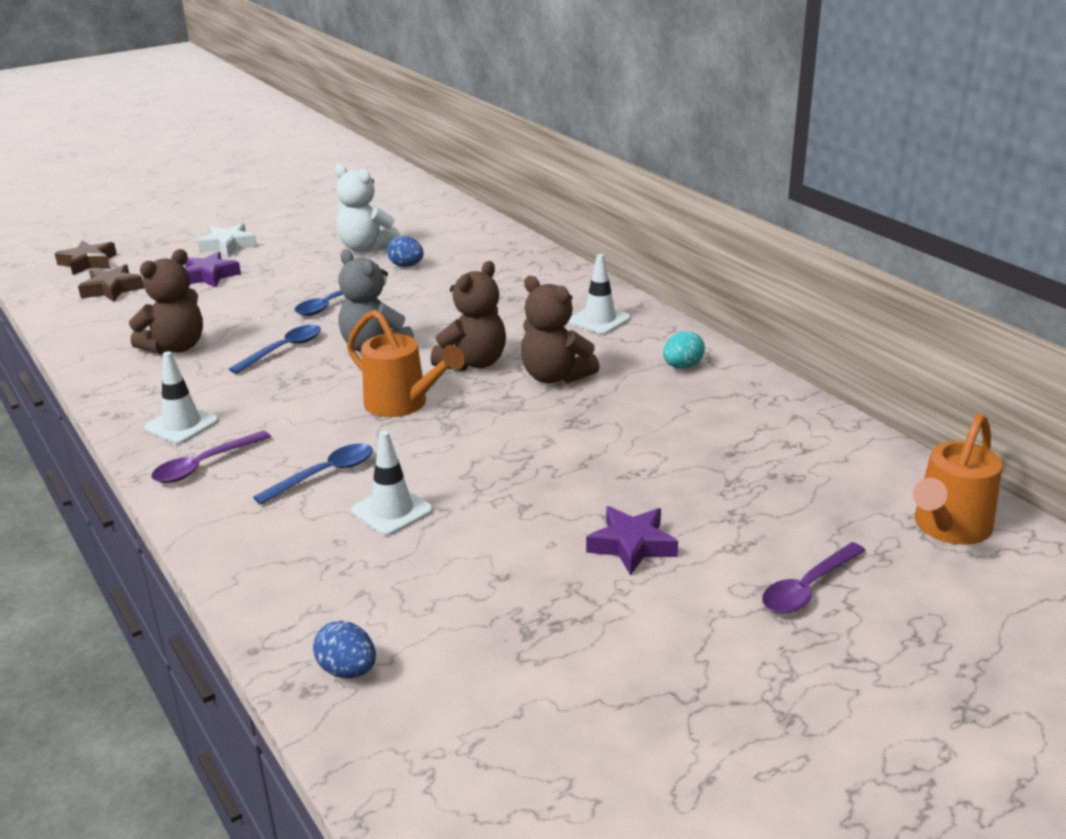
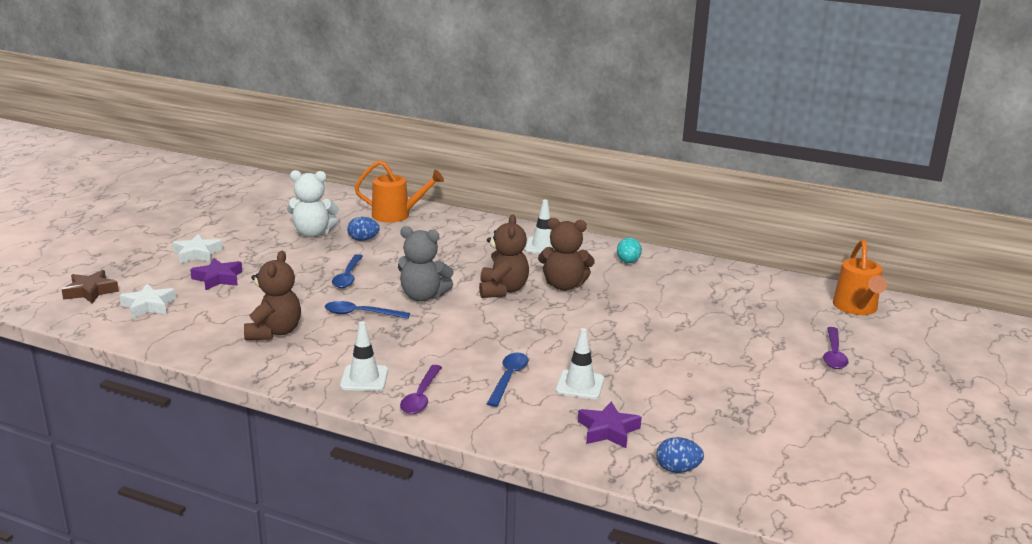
camera: 35 degrees left, 5 degrees down
(112, 289) = (148, 306): brown star -> white star
(283, 350) = (361, 314): blue spoon -> blue spoon turned 90 degrees counterclockwise
(403, 404) = (495, 325): orange watering can -> orange watering can (397, 215)
(632, 545) = (730, 361): purple star -> purple star (608, 430)

